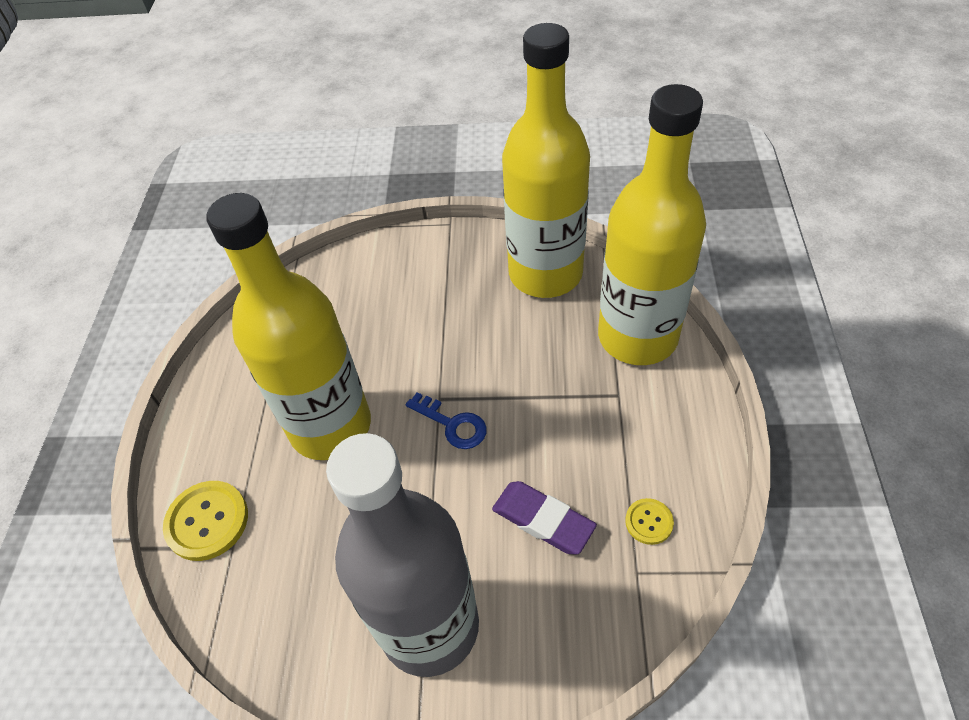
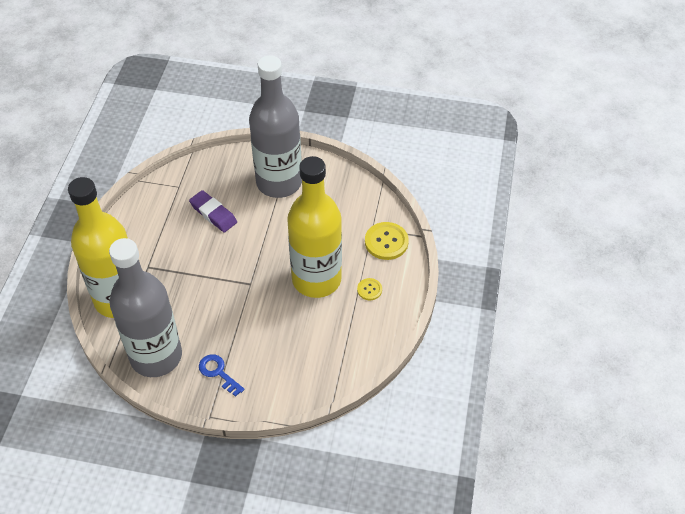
camera: 175 degrees left, 0 degrees up
(452, 424) = (246, 267): blue key -> blue key (218, 372)
(545, 273) = (156, 356): yellow bottle -> grey bottle
(649, 522) = (163, 204): yellow button -> yellow button (369, 290)

